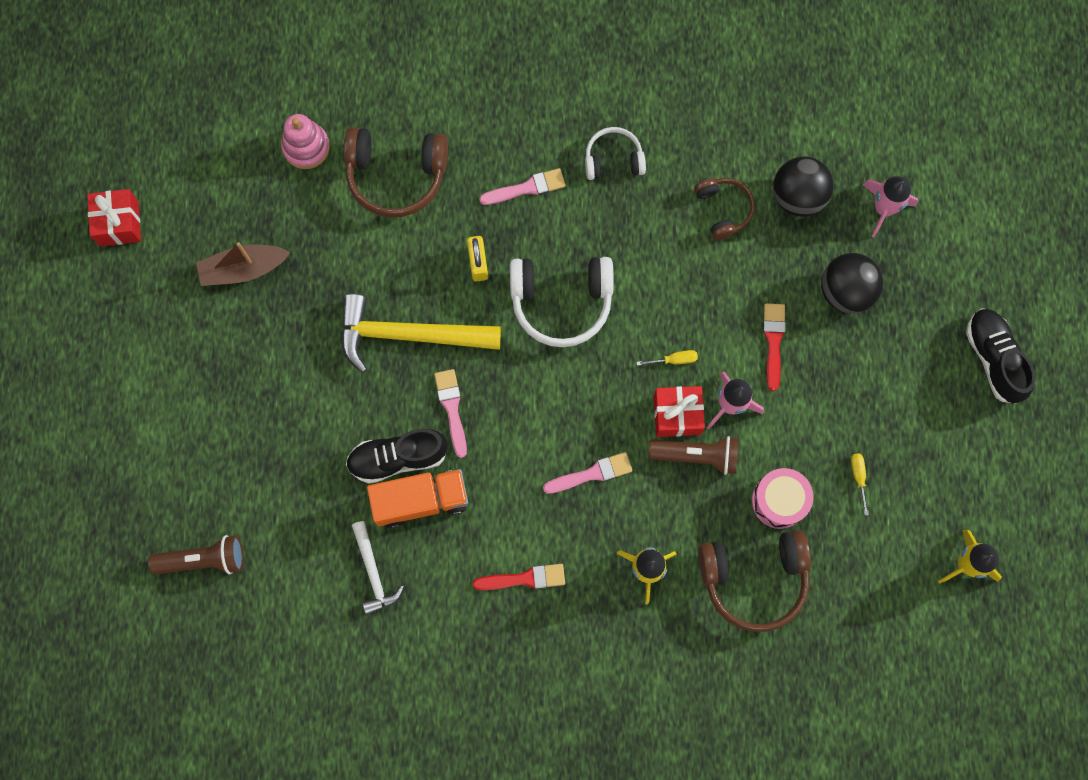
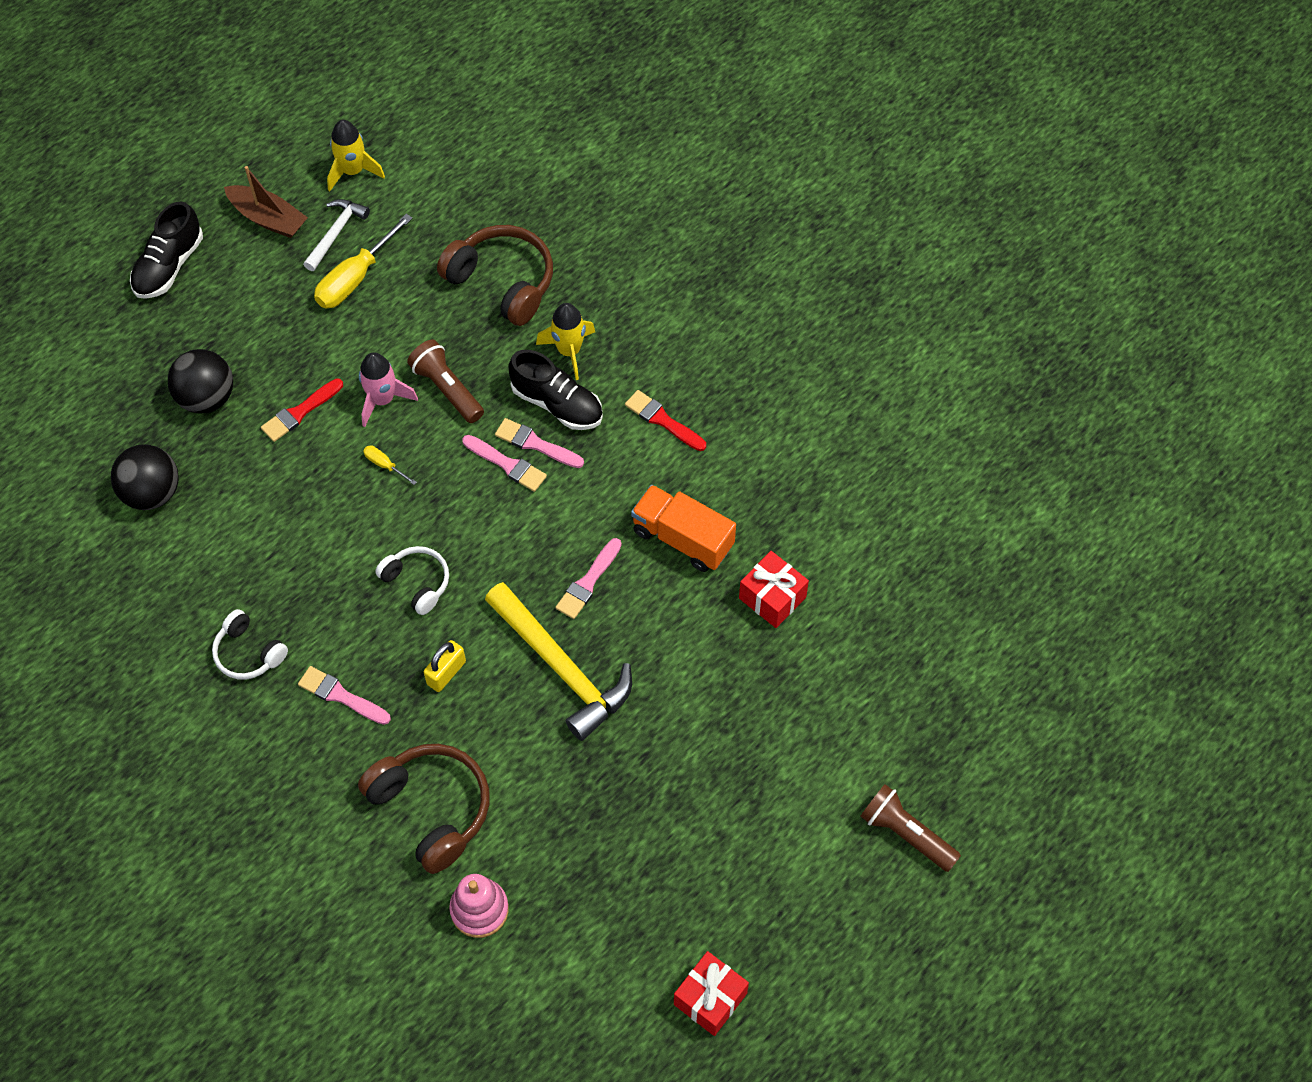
camera: 135 degrees left, 15 degrees down
(204, 559) = (896, 646): brown flashlight -> brown flashlight (905, 833)
(243, 269) = (641, 851): brown boat -> brown boat (268, 218)
(373, 572) = (770, 521): white hammer -> white hammer (336, 233)
(398, 458) = (668, 584): black shoe -> black shoe (557, 404)
(561, 302) = (417, 582): white headphones -> white headphones, size x0.59
(594, 440) = (507, 464): none -> pink brush
(677, 415) = (428, 427): red gift -> red gift (772, 598)
(723, 210) = (216, 535): brown headphones -> none
(779, 501) = (426, 312): pink drum -> none
(858, 477) = (354, 279): yellow screwdriver -> yellow screwdriver, size x2.15
(884, 208) = (105, 427): pink rocket -> none

